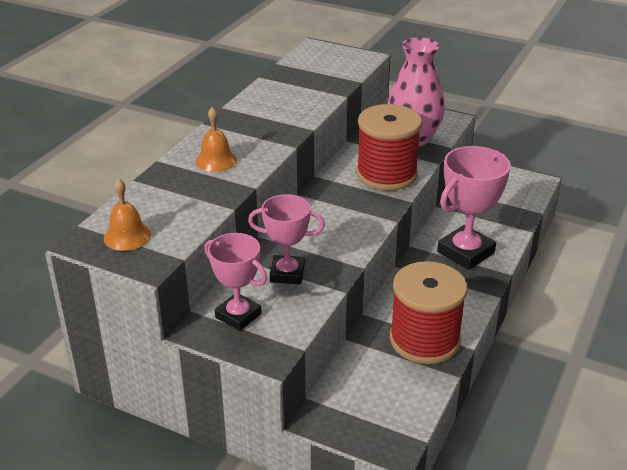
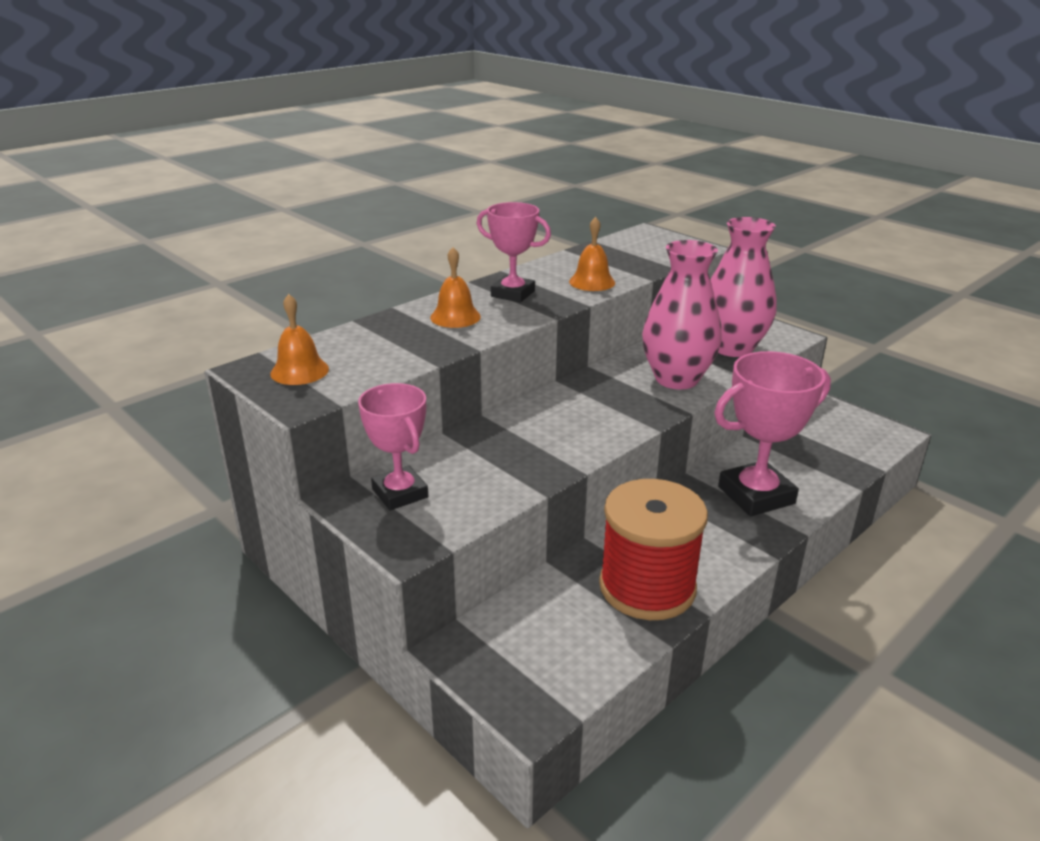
camera: 20 degrees right, 5 degrees down
(287, 274) = (488, 460): pink trophy -> pink trophy (513, 294)
(302, 106) = (592, 282): none -> orange bell
(386, 174) = (676, 379): red spool -> pink vase

